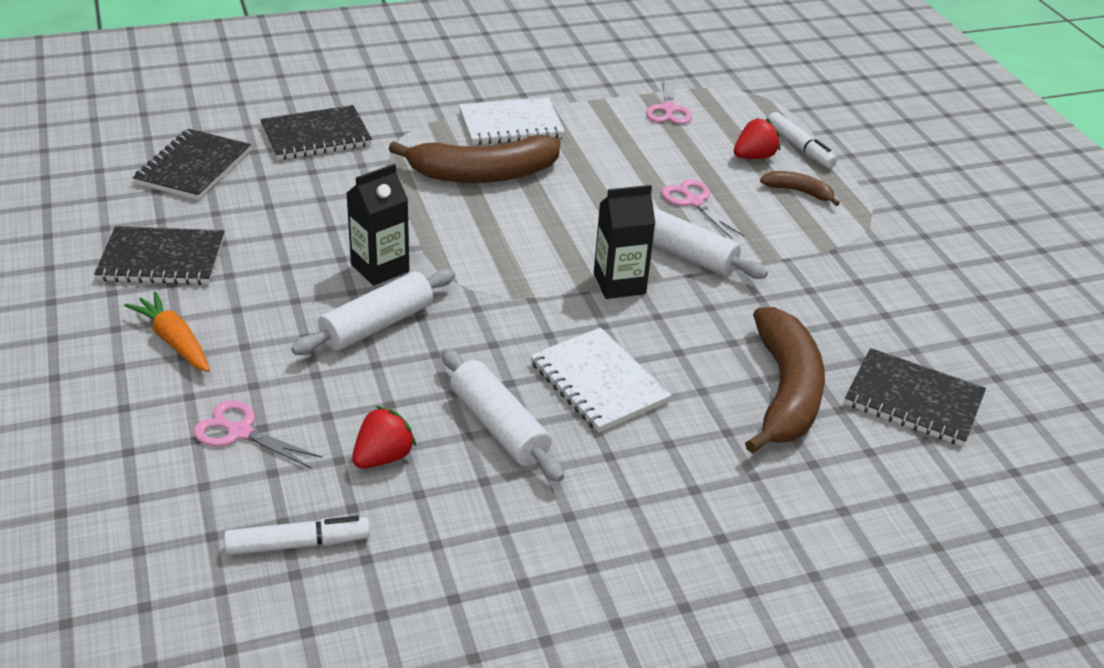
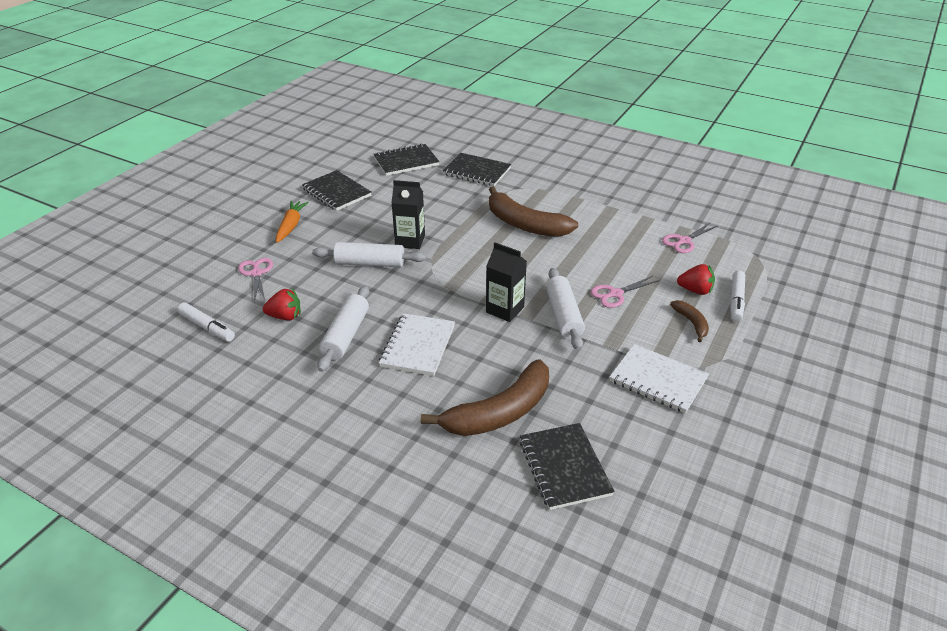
camera: 50 degrees right, 0 degrees up
(511, 124) = (579, 208): white notebook -> white notebook (658, 380)
(694, 202) = (615, 294): pink scissors -> pink scissors turned 135 degrees counterclockwise

